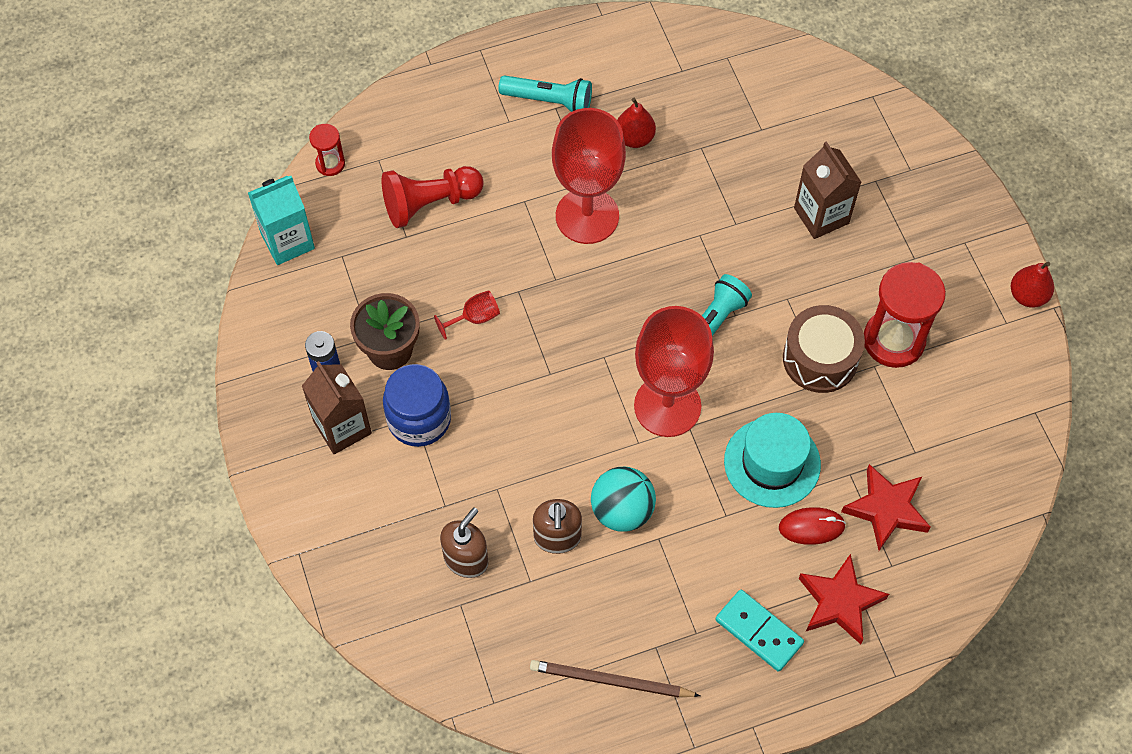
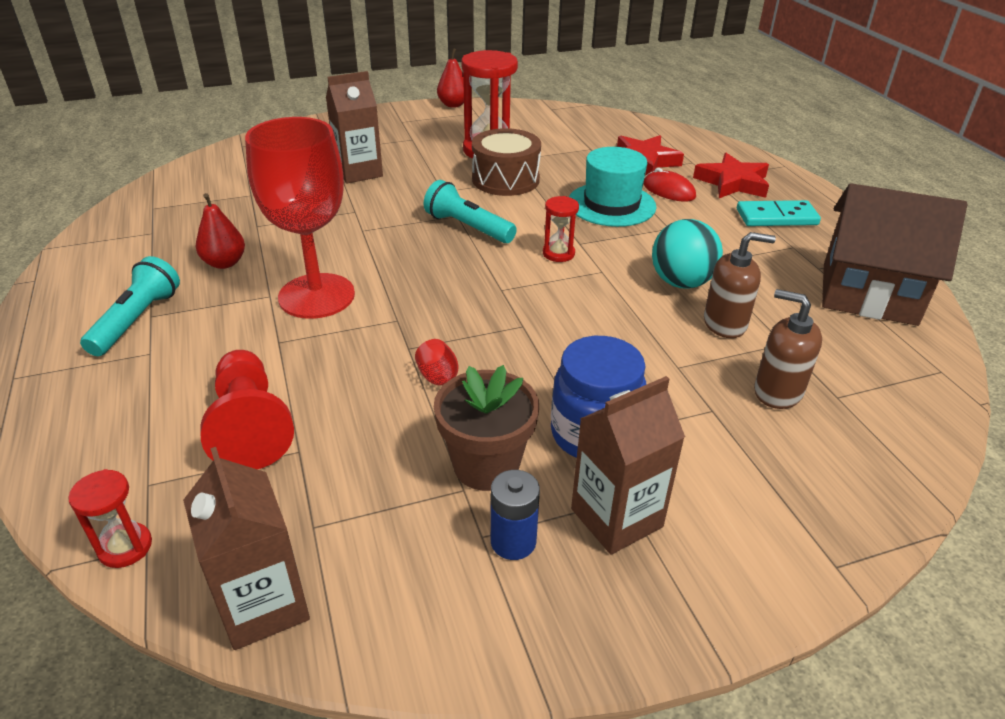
camera: 90 degrees left, 25 degrees down
(287, 241) = (263, 605): turquoise carton -> brown carton
(610, 681) = (868, 294): brown pencil -> brown house
(667, 406) = (558, 253): red goblet -> red hourglass
(758, 632) = (776, 217): turquoise domino -> turquoise domino turned 45 degrees clockwise
(811, 527) = (668, 190): red mouse -> red mouse turned 45 degrees counterclockwise

